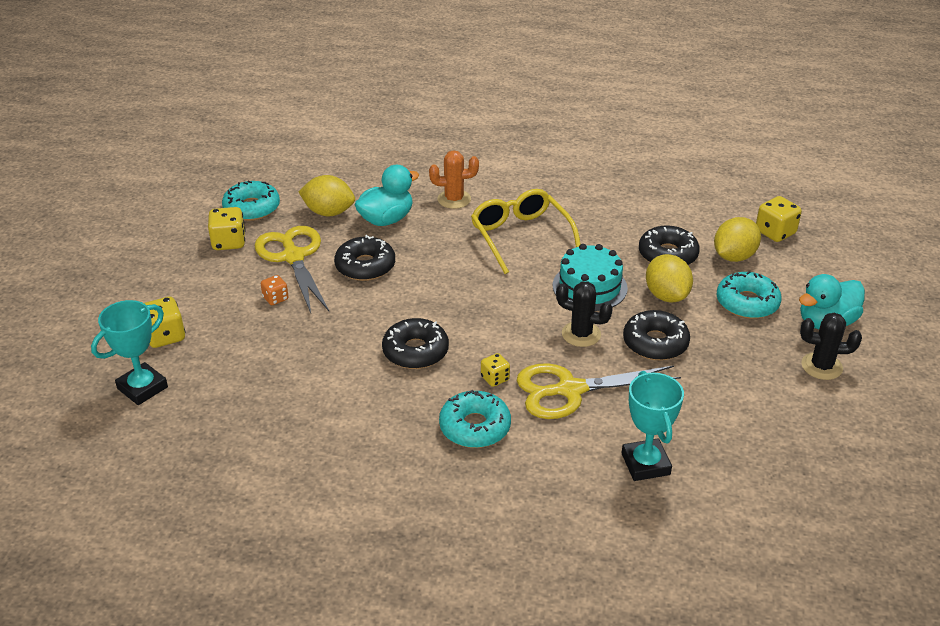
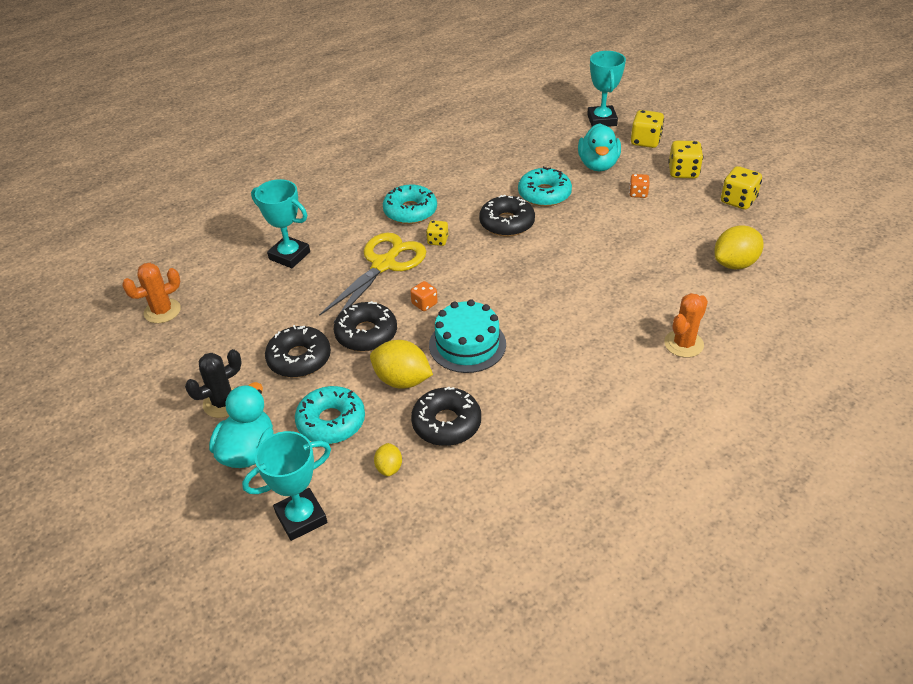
camera: 135 degrees right, 5 degrees up
(252, 208) = (782, 229): turquoise donut -> turquoise donut (544, 194)
(293, 256) = (684, 221): yellow scissors -> none
(365, 266) = (633, 247): black donut -> black donut (299, 359)
(386, 219) = (690, 288): turquoise duck -> turquoise duck (598, 165)
(521, 237) = (579, 349): yellow glasses -> none
(581, 334) = (424, 304): black cactus -> orange dice
(734, 256) = (389, 468): yellow lemon -> yellow lemon, size x0.54
(775, 232) = (379, 535): yellow dice -> yellow dice (683, 172)
(818, 267) = (301, 517): none -> turquoise trophy
(825, 491) = (162, 311): none -> orange cactus

